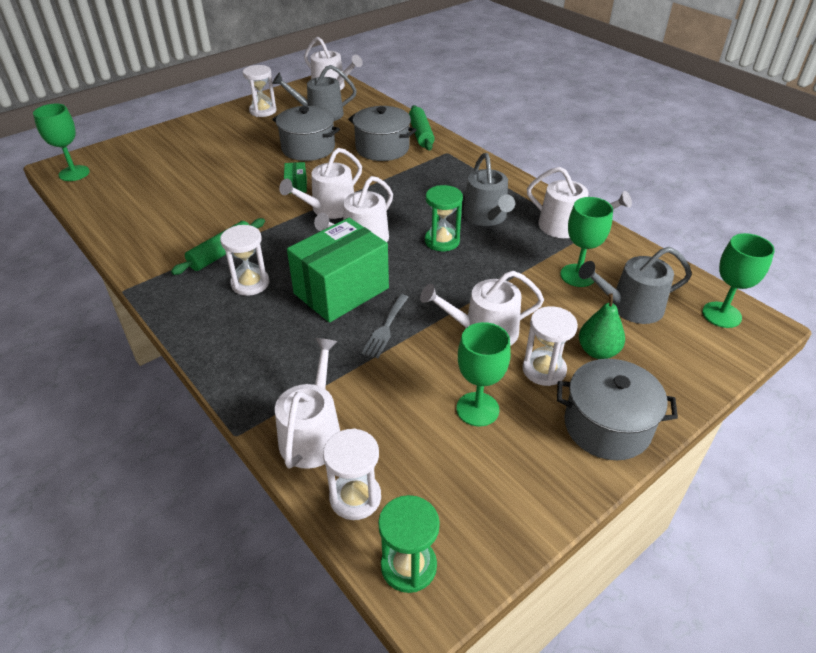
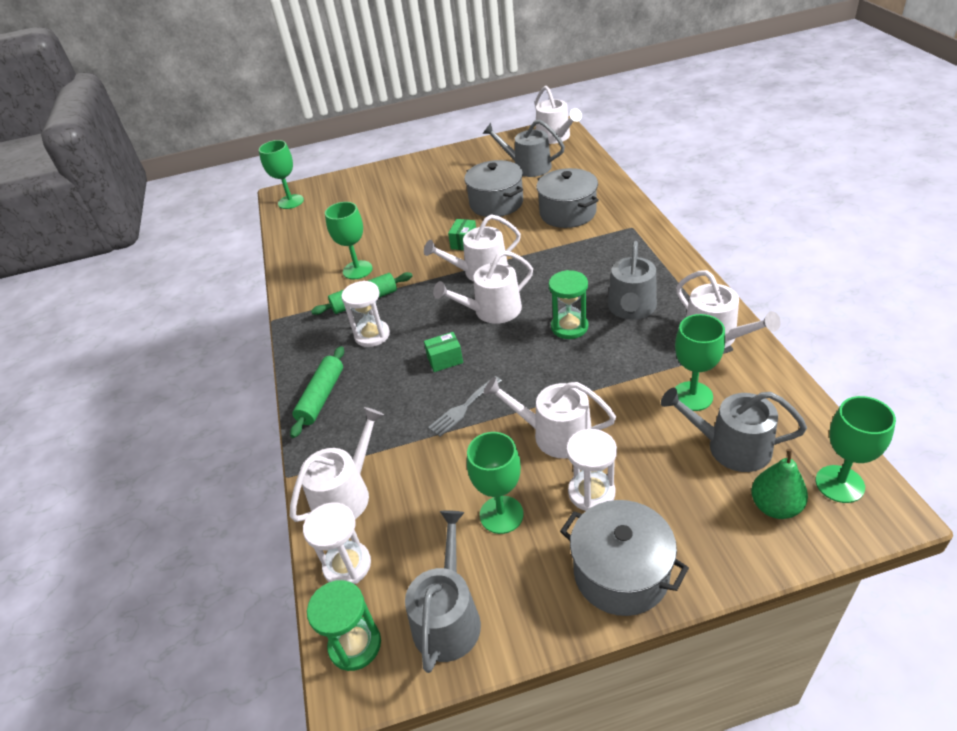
camera: 30 degrees right, 0 degrees up
(196, 227) = (357, 270): none -> green goblet
(263, 111) = (476, 157): white hourglass -> none
(341, 291) = (445, 360): green box -> green box, size x0.41
(421, 134) = (616, 202): green rolling pin -> green rolling pin (321, 397)
(483, 510) = (448, 617): none -> grey watering can
(598, 351) = (662, 488): green pear -> green pear (775, 506)

